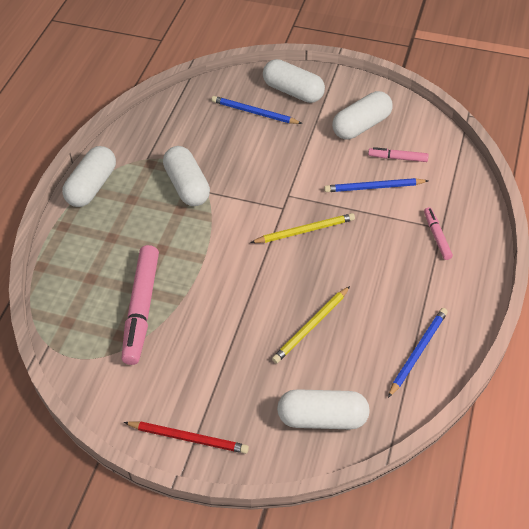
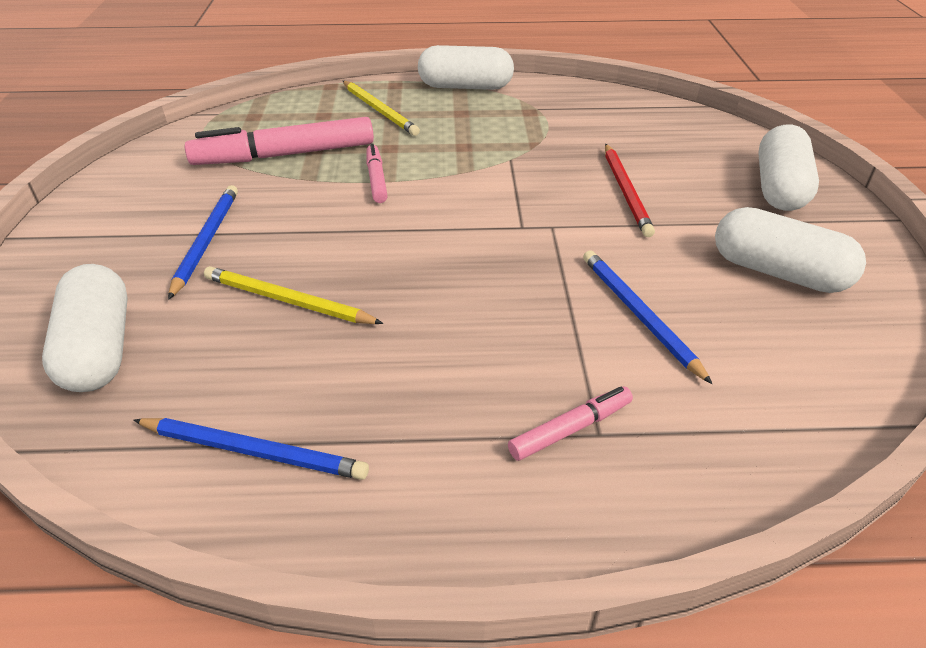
camera: 70 degrees right, 10 degrees down
(187, 186) = (509, 143): white capsule -> none
(188, 438) = (75, 230): red pencil -> red pencil (626, 192)
(254, 113) = (696, 164): blue pencil -> blue pencil (206, 241)
(305, 230) = (487, 256): yellow pencil -> yellow pencil (379, 110)
(397, 158) = (740, 333): pink marker -> pink marker (376, 179)

